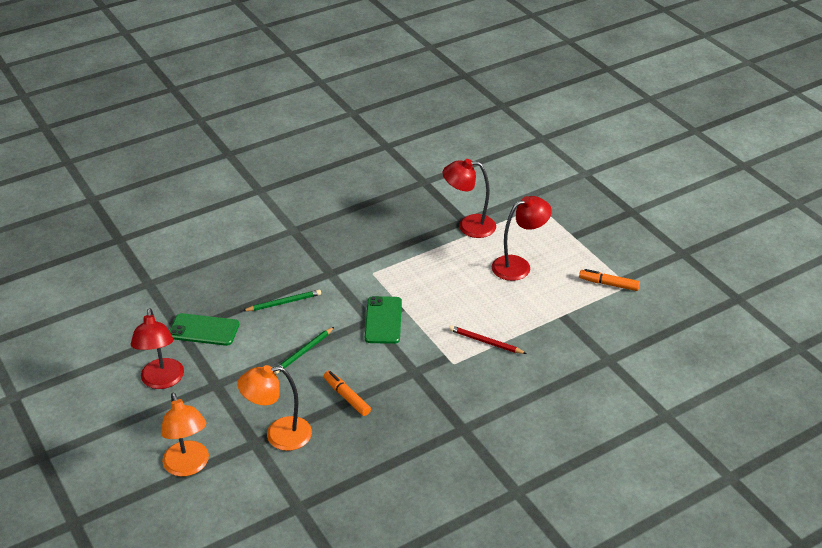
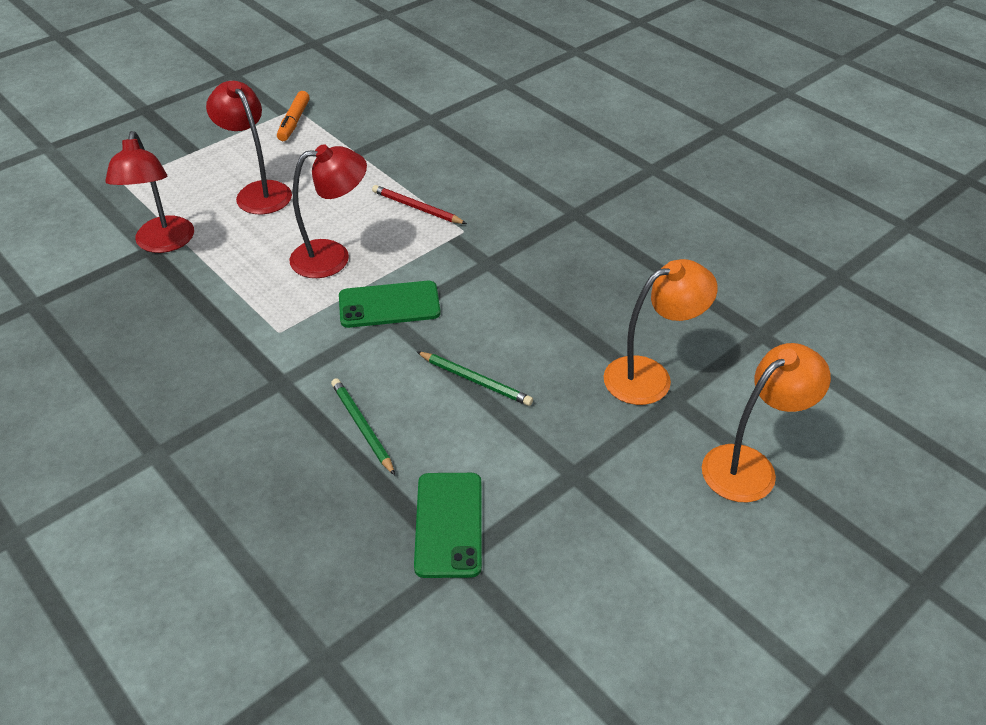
camera: 100 degrees left, 5 degrees up
(162, 381) = (589, 553): red lamp -> red lamp (333, 257)
(279, 435) = (650, 376): orange lamp -> orange lamp turned 90 degrees counterclockwise
(346, 397) = (554, 319): orange marker -> none
(486, 342) = (417, 208): red pencil -> red pencil turned 105 degrees clockwise

